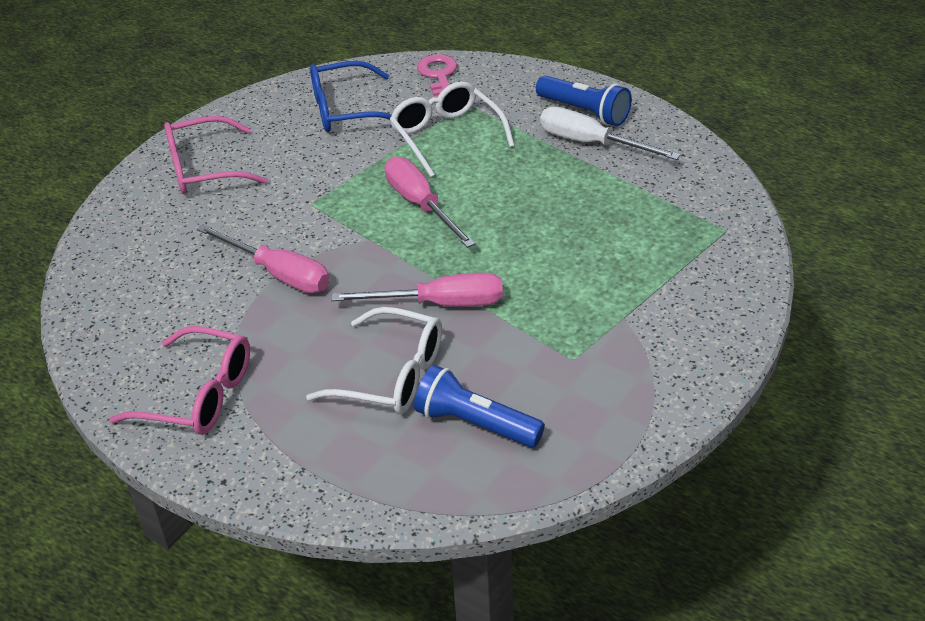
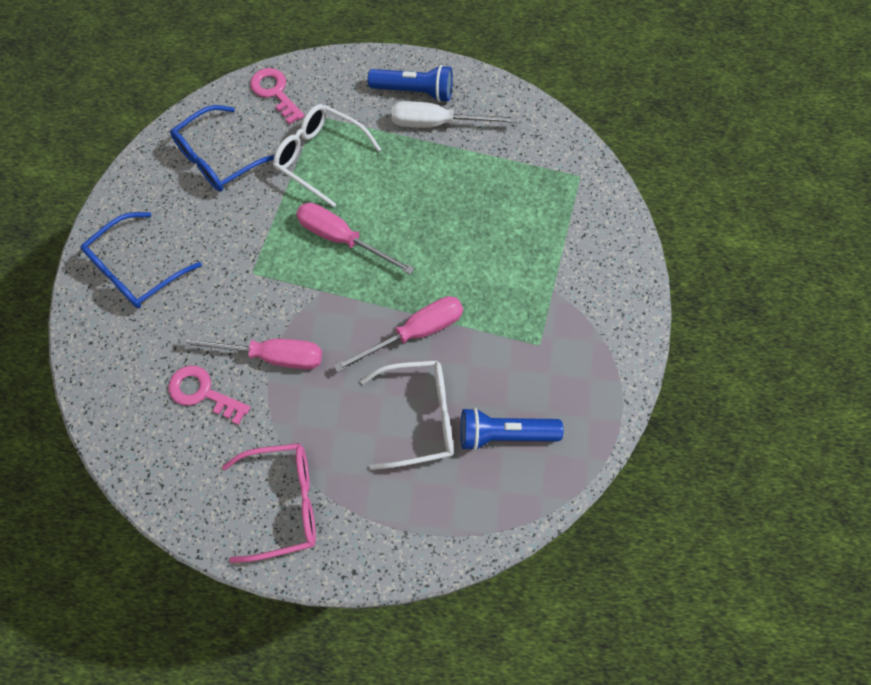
camera: 30 degrees left, 25 degrees up
(191, 280) = (203, 392): none -> pink key
(205, 169) = (136, 270): pink glasses -> blue glasses

